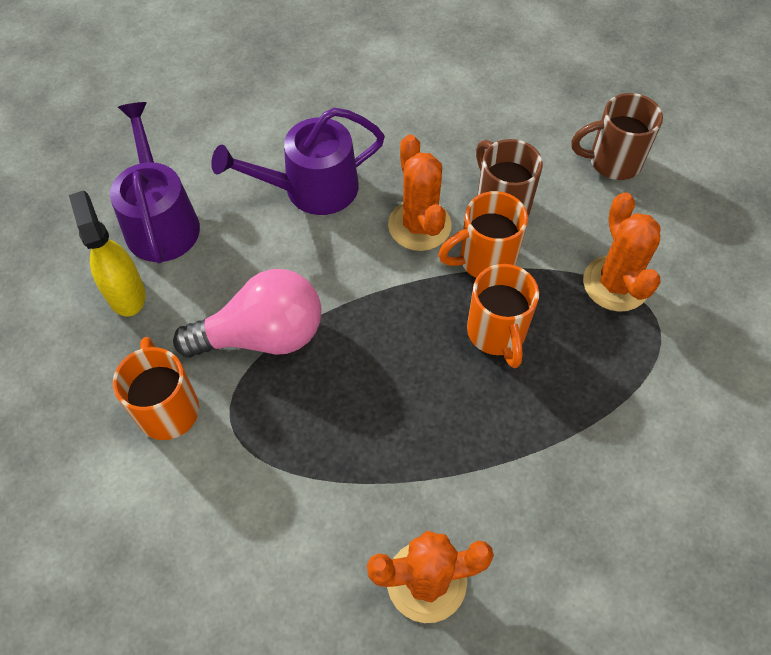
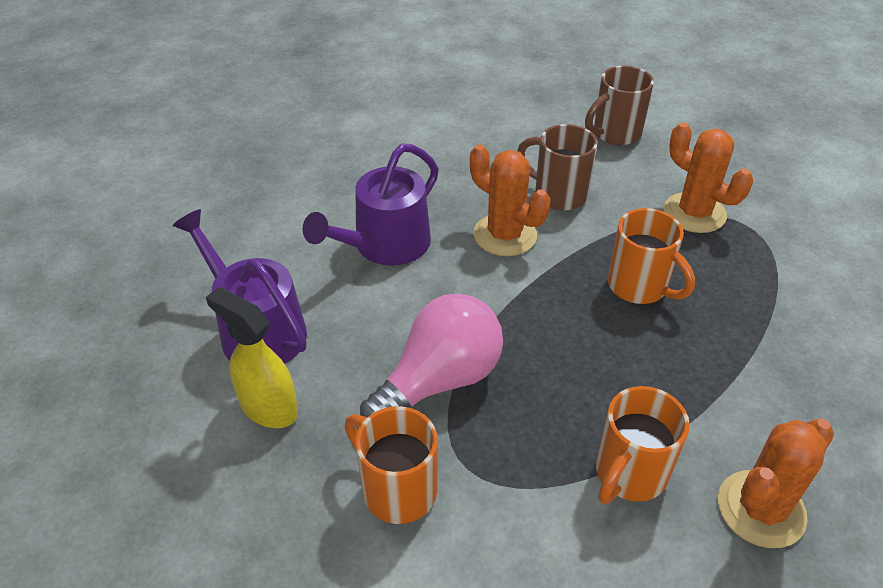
camera: 30 degrees left, 15 degrees down
(484, 260) = (581, 238): orange mug -> orange mug (629, 474)

